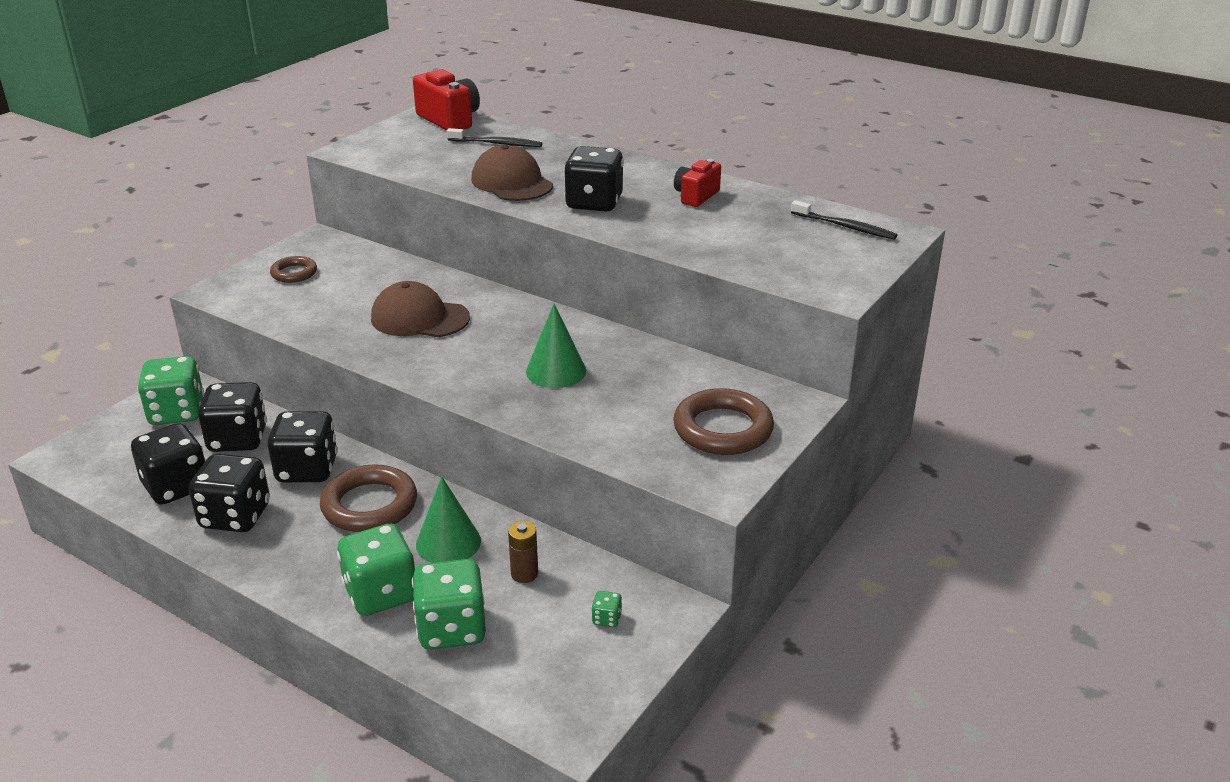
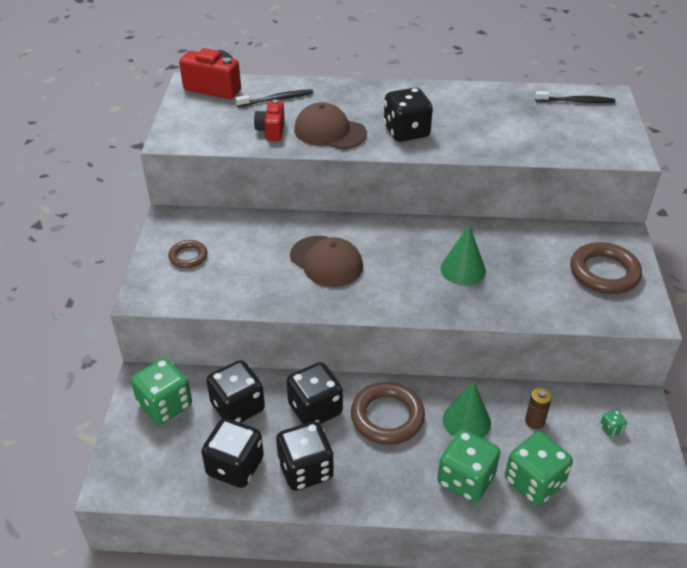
camera: 30 degrees left, 10 degrees up
(419, 318) = (326, 261): brown cap -> brown cap turned 120 degrees counterclockwise
(696, 196) = (463, 105): red camera -> red camera (271, 130)

